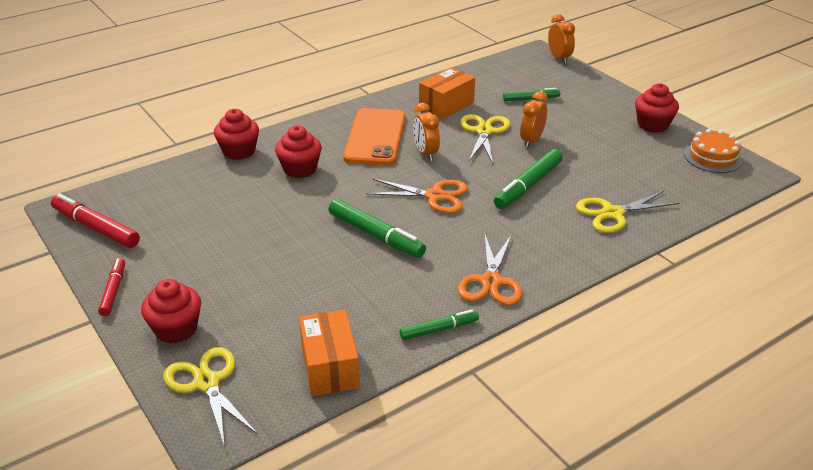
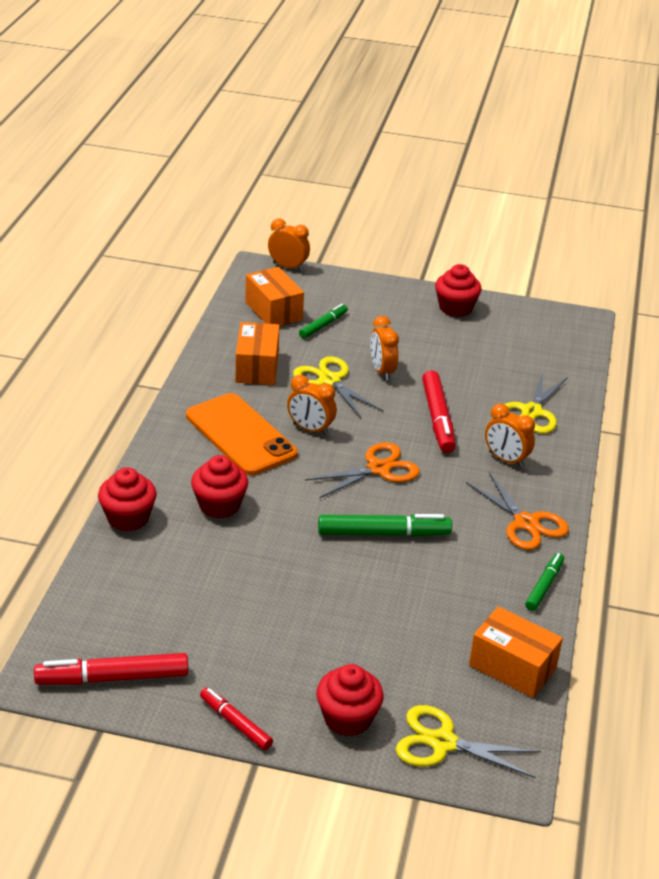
camera: 45 degrees left, 0 degrees up
(508, 79) = (273, 311): none -> orange box
(528, 186) = (437, 418): green marker -> red marker
(541, 234) = (506, 460): none -> orange clock
(713, 157) = (536, 320): orange cake -> none

